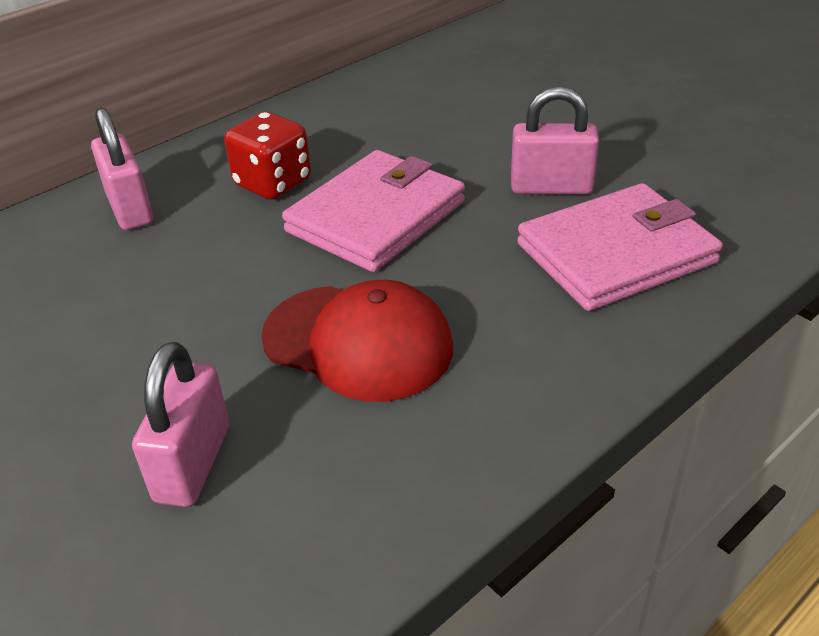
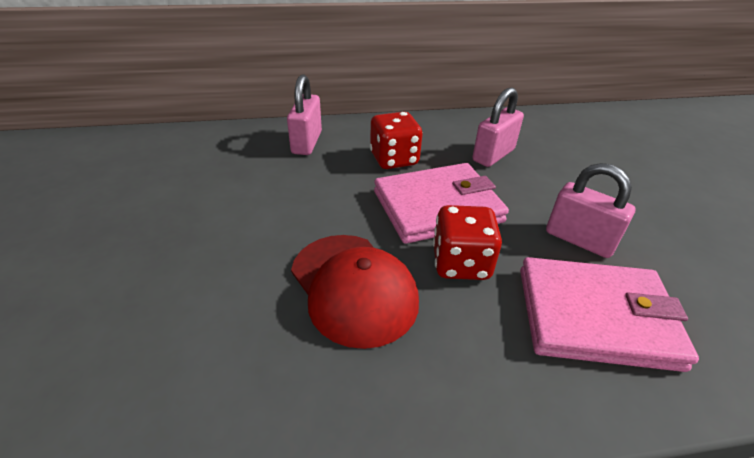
camera: 30 degrees right, 0 degrees up
(193, 463) = (190, 316): pink padlock -> pink padlock (493, 155)
(452, 264) = (461, 263): none -> red dice

